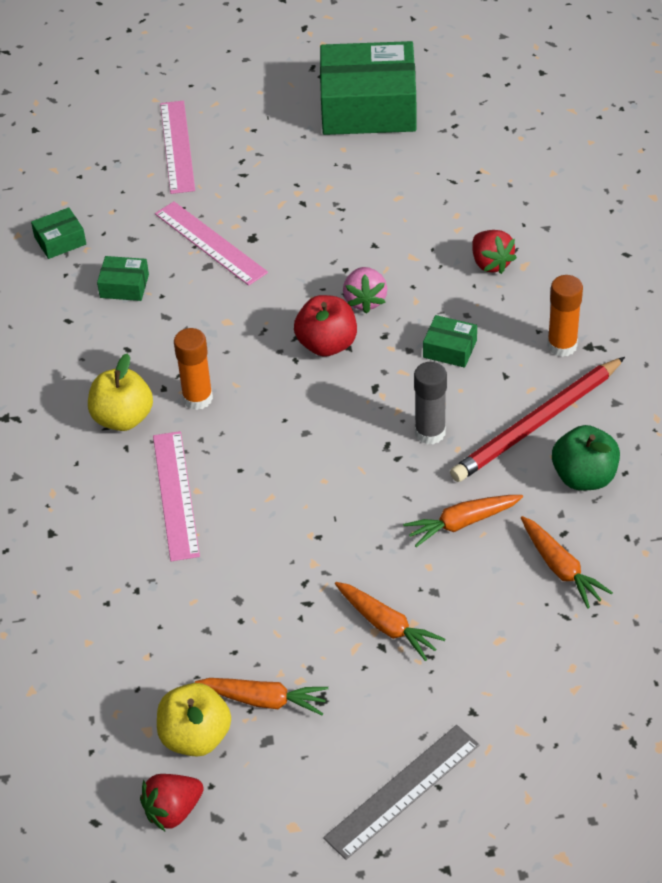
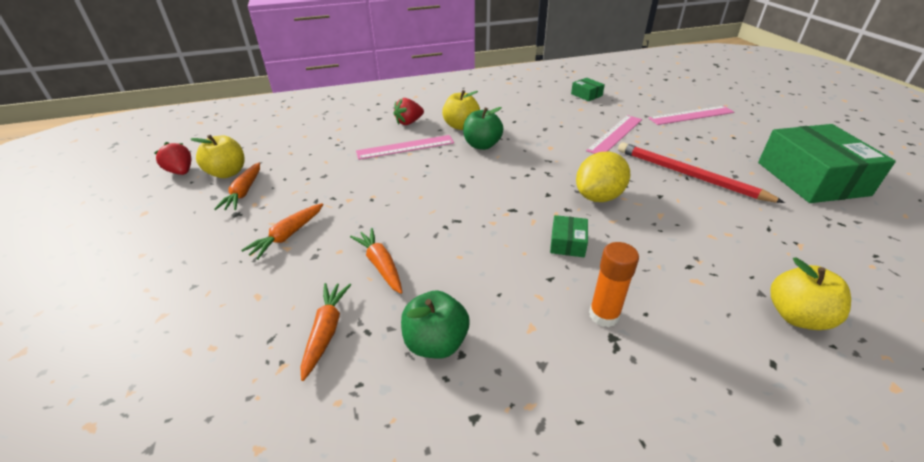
camera: 80 degrees right, 10 degrees down
(124, 286) = (562, 114): green box -> none
(197, 398) = (482, 145): orange glue stick -> green apple
(327, 344) = (546, 185): red apple -> none
(365, 300) = (598, 197): pink strawberry -> yellow lemon
(402, 791) = (141, 256): grey ruler -> none
(430, 432) = (473, 240): grey glue stick -> none
(491, 263) = (684, 259): red strawberry -> red strawberry (409, 122)
(537, 424) = (497, 304): red pencil -> red pencil (688, 175)
(560, 568) = (326, 332): orange carrot -> orange carrot turned 135 degrees clockwise
(577, 217) = (797, 316): none -> yellow apple

